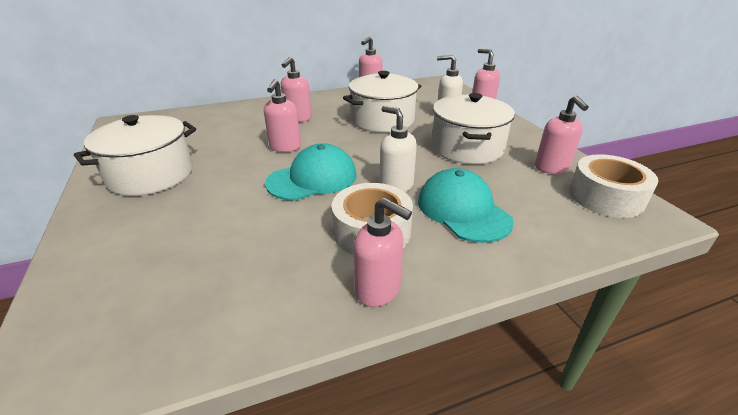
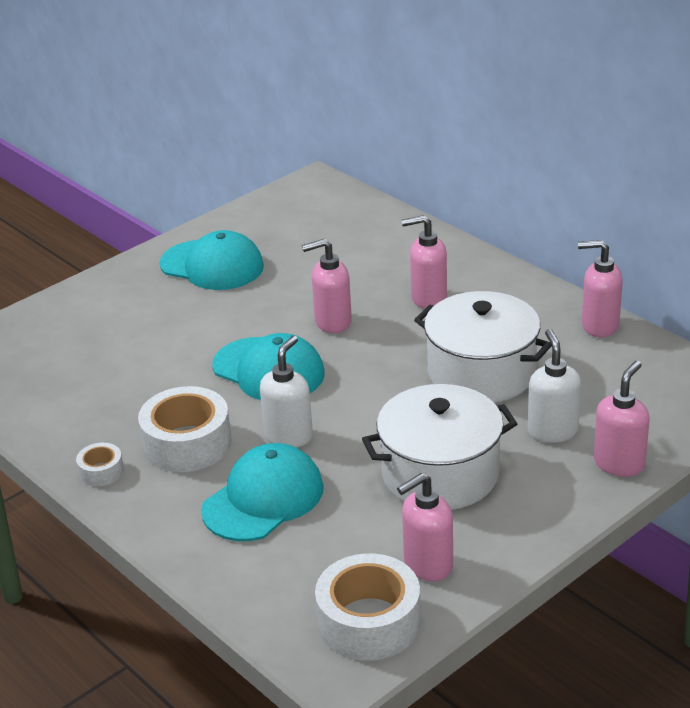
camera: 70 degrees right, 0 degrees up
(151, 175) = (212, 265): white pot -> turquoise cap
(378, 290) = (101, 471): pink soap dispenser -> white tape

